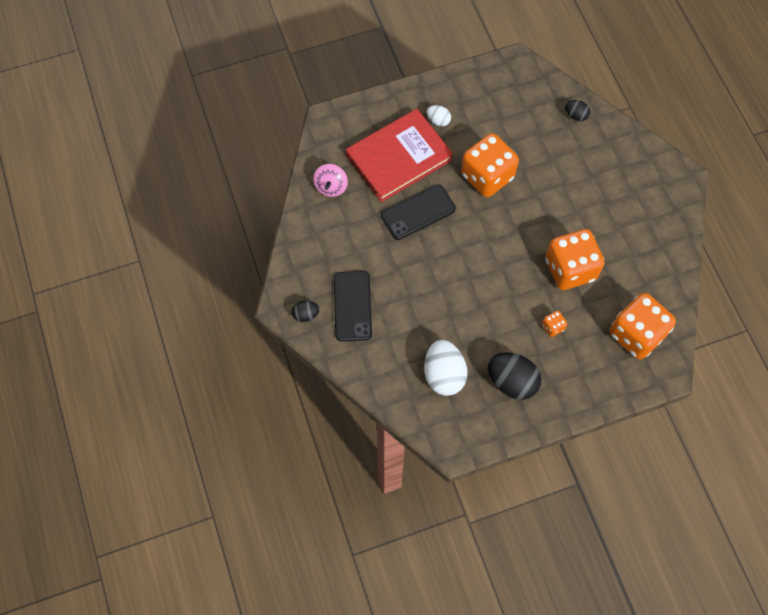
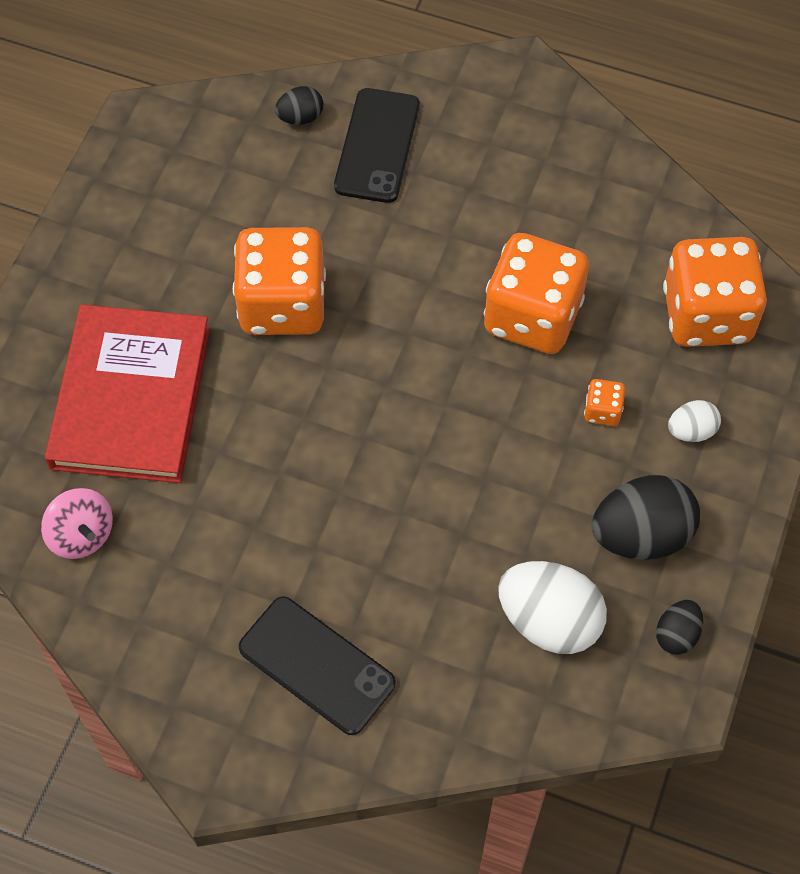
camera: 50 degrees left, 5 degrees down
(306, 315) = (266, 750): black egg -> black egg (677, 634)
(418, 212) = (249, 444): black phone -> black phone (377, 146)
(438, 120) = (125, 296): white egg -> white egg (691, 431)

